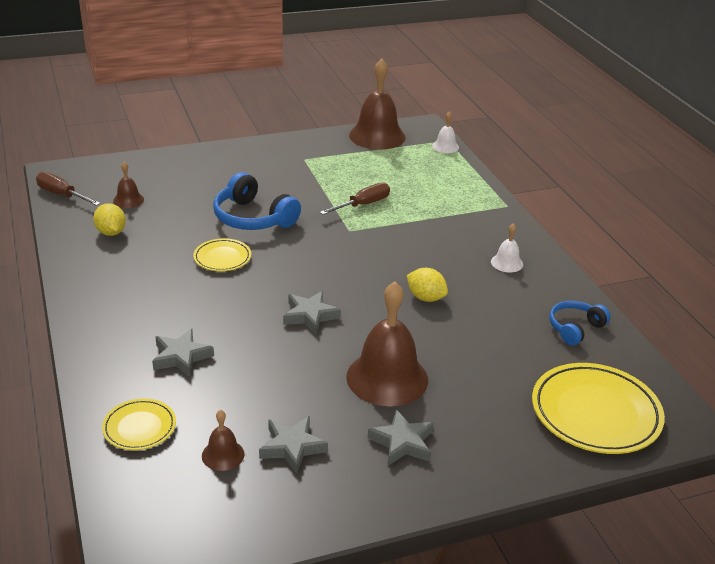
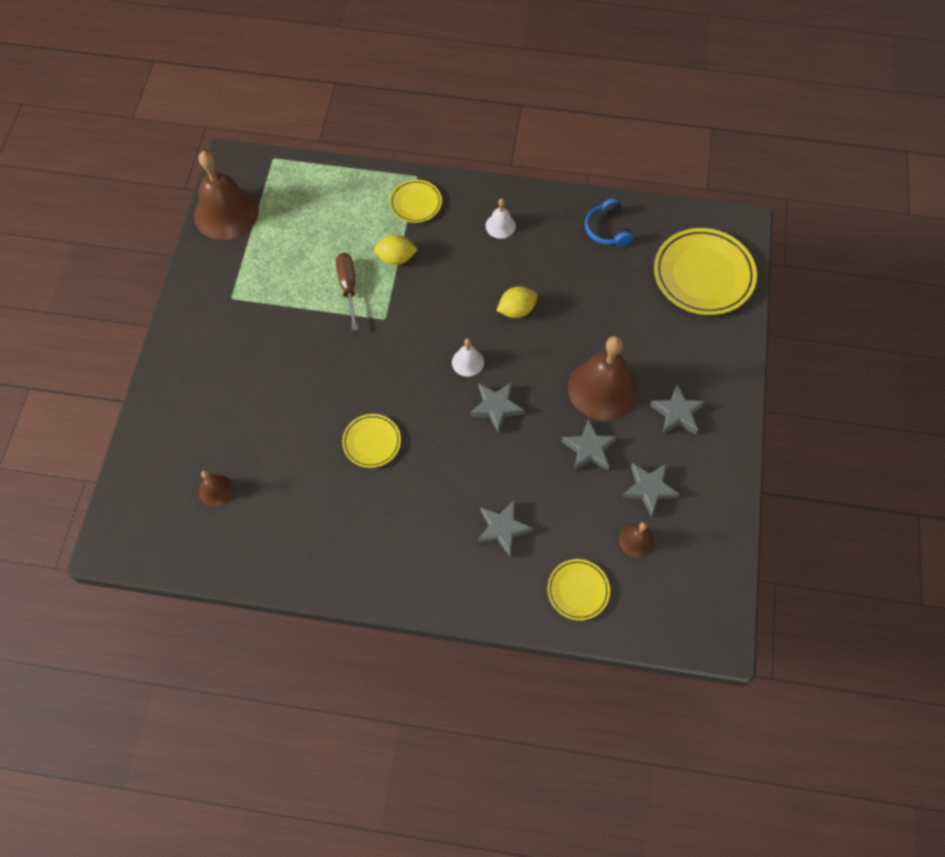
camera: 60 degrees left, 30 degrees up
(62, 195) = (165, 552): brown screwdriver -> none
(111, 232) = (270, 526): yellow lemon -> yellow lemon (396, 258)
(253, 218) = (317, 389): blue headphones -> none
(309, 389) = (589, 449): none -> grey star
(445, 146) = (284, 166): white bell -> white bell (467, 362)
(479, 213) = (415, 203): none -> yellow plate

